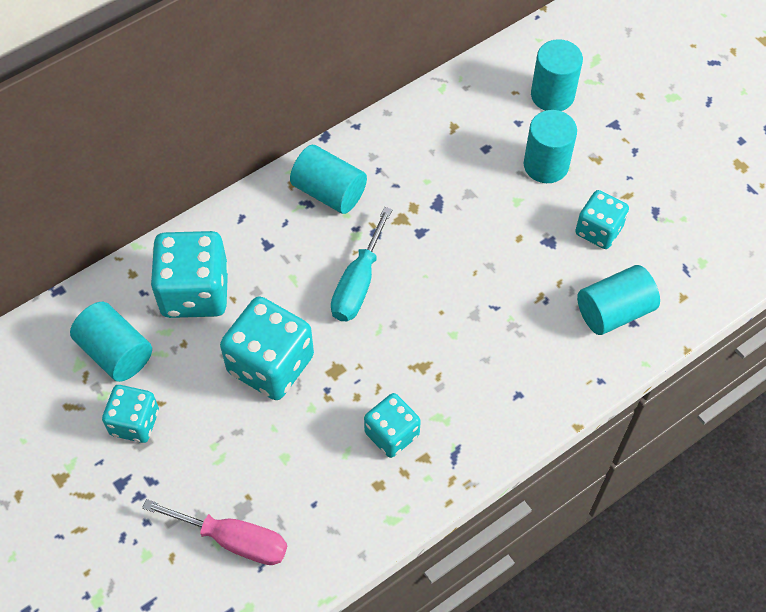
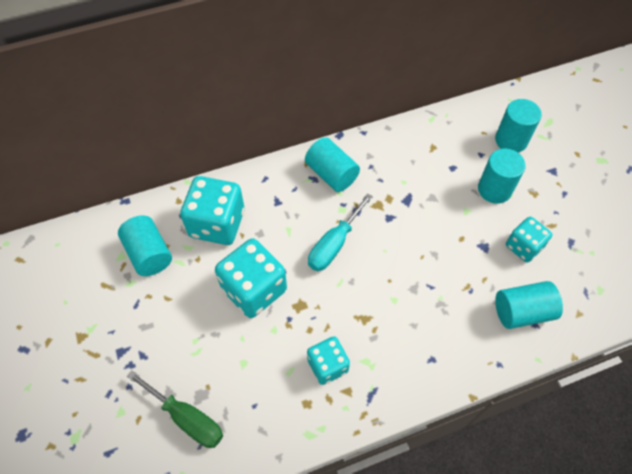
camera: 15 degrees right, 0 degrees up
(135, 422) = (145, 308): turquoise dice -> none
(234, 540) = (187, 418): pink screwdriver -> green screwdriver

